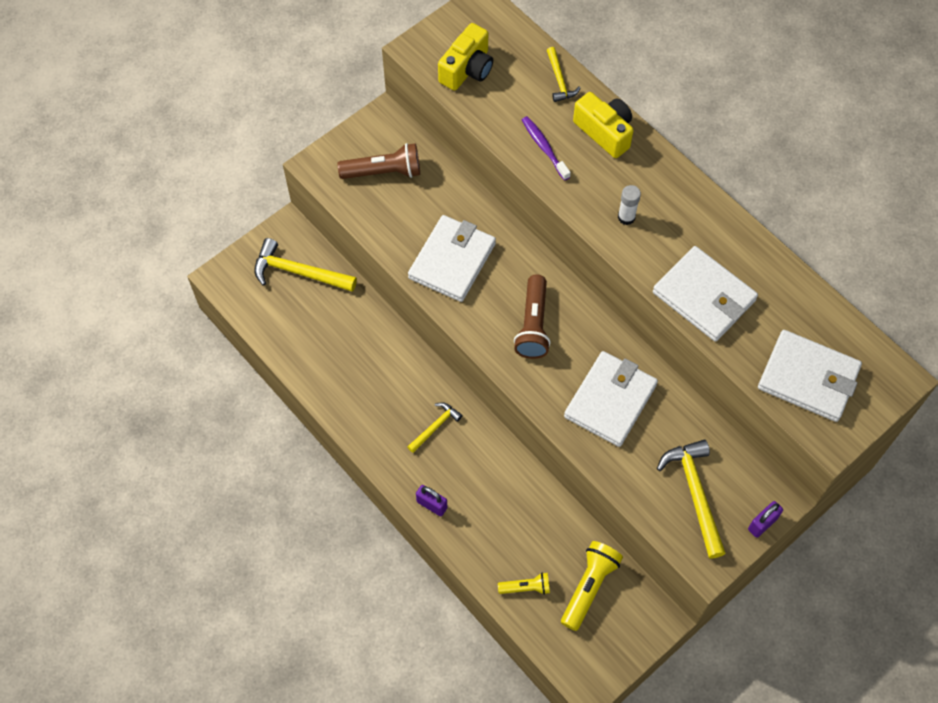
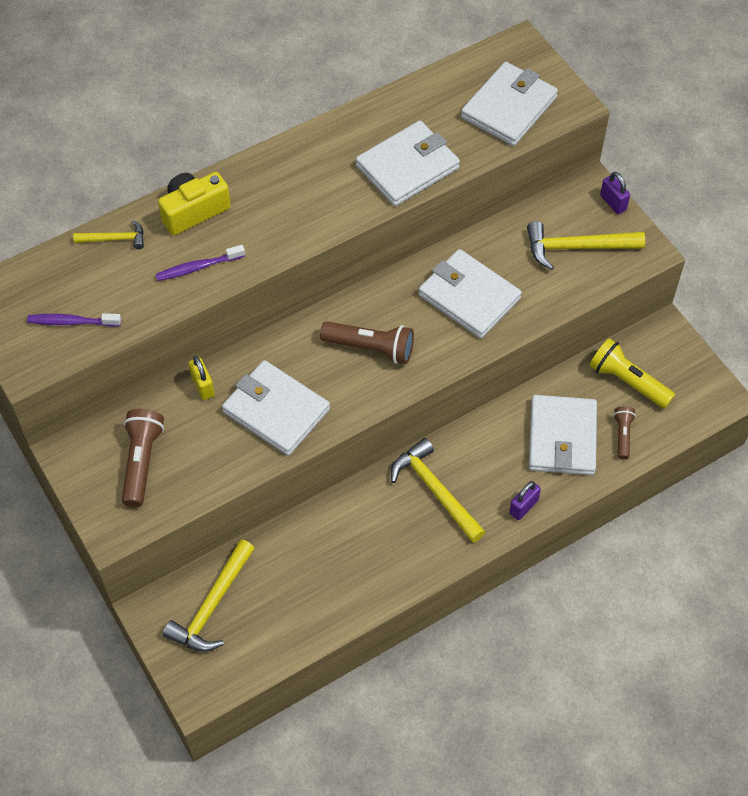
camera: 80 degrees left, 5 degrees down
(435, 427) = (435, 490): yellow hammer -> yellow hammer, size x1.75
(465, 200) = (203, 386): none -> yellow padlock
(467, 69) = (72, 322): yellow camera -> purple toothbrush
(512, 531) = (562, 438): none -> white wallet
(526, 587) = (622, 435): yellow flashlight -> brown flashlight
(626, 217) = (302, 212): white glue stick -> none

